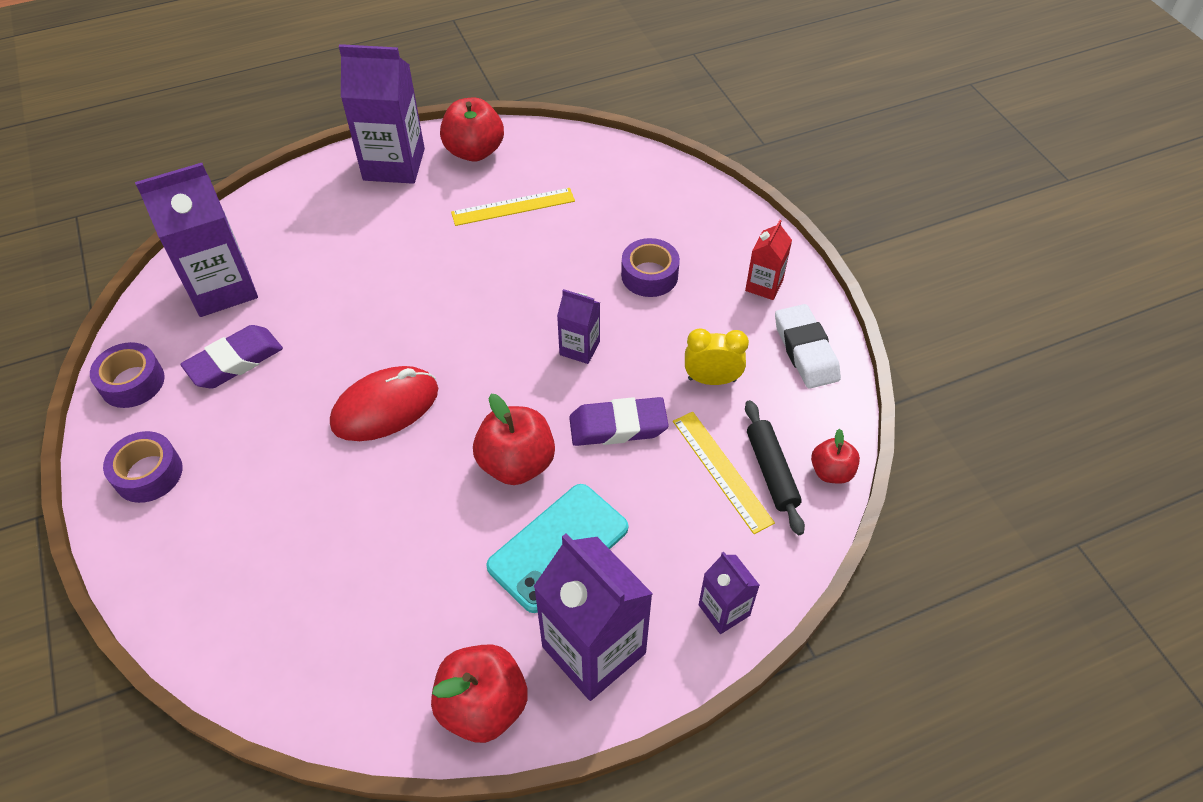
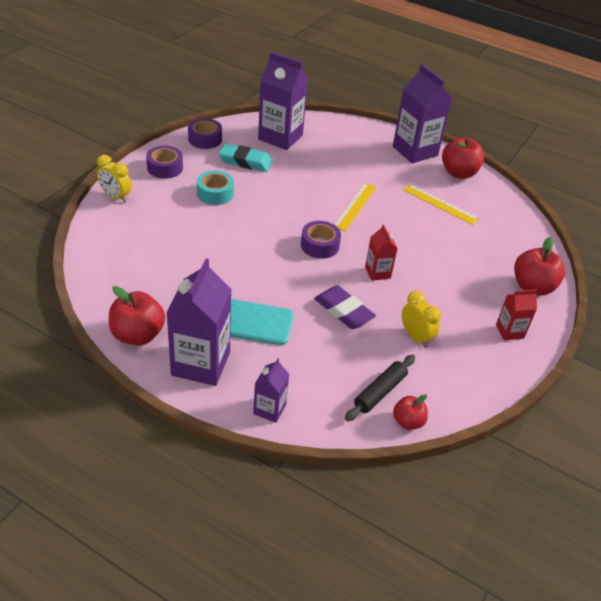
camera: 50 degrees right, 10 degrees down
(154, 581) = (116, 197): none -> yellow clock
(235, 361) = (245, 161): purple eraser -> turquoise eraser
(270, 440) = (215, 193): none -> turquoise tape
(385, 407) = (269, 220): red mouse -> none
(516, 463) = (282, 282): red apple -> red apple (532, 287)
(579, 348) = (377, 272): purple carton -> red carton
(649, 275) = (458, 278): purple tape -> purple tape (319, 245)
(721, 471) = (358, 368): yellow ruler -> yellow ruler (355, 206)
(805, 351) = (483, 372): white eraser -> none

